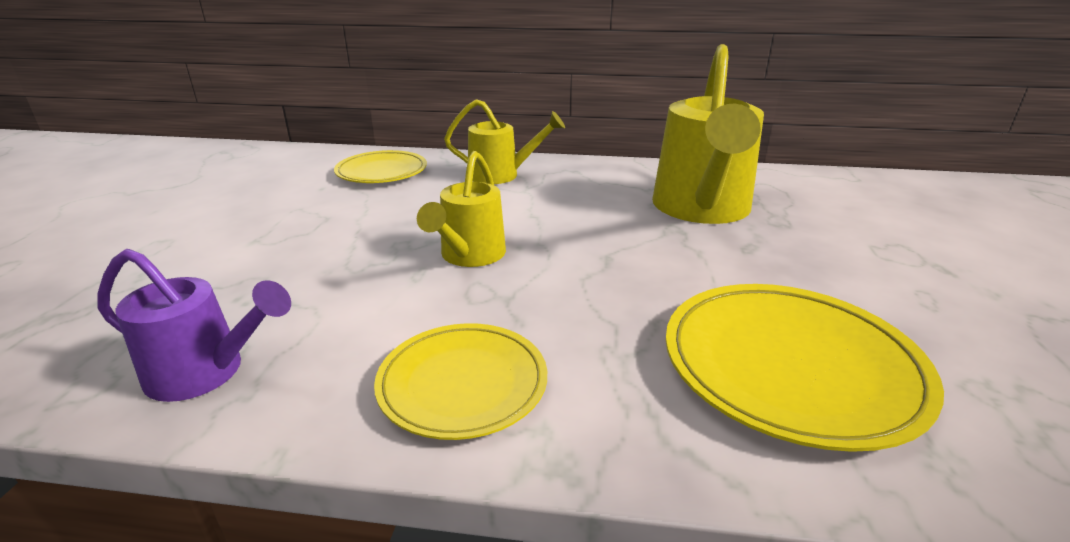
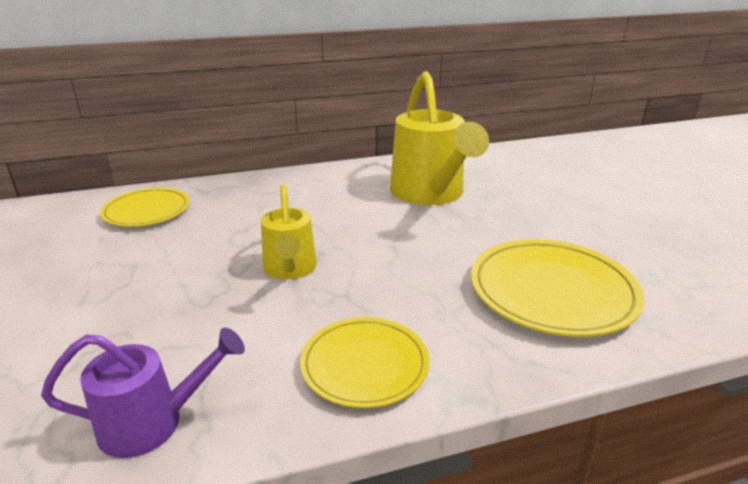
camera: 25 degrees left, 0 degrees up
(501, 175) = (259, 194): yellow watering can -> none

